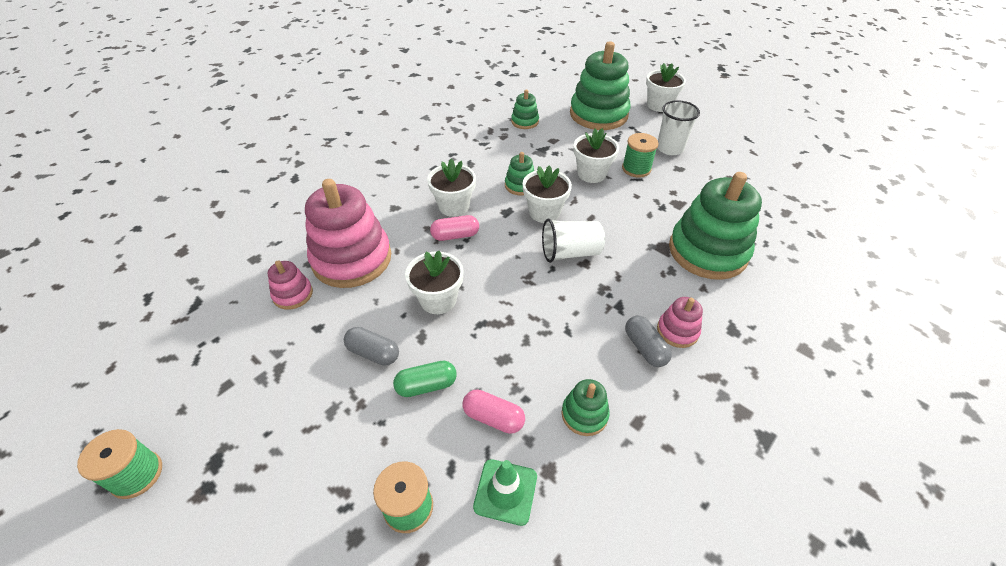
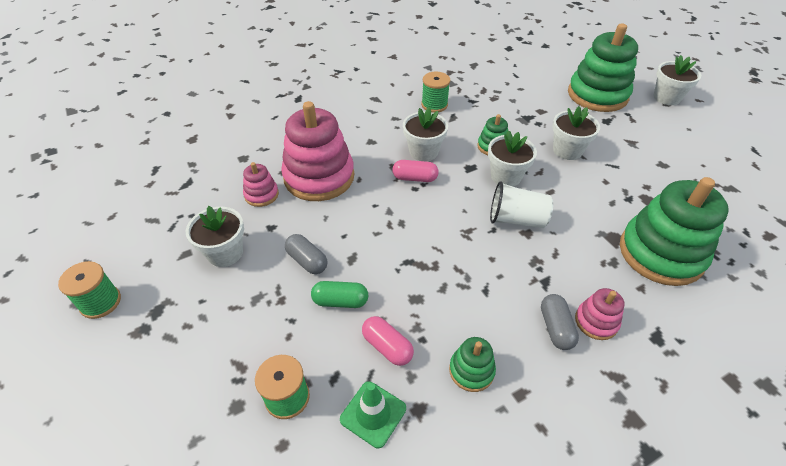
camera: 20 degrees right, 0 degrees up
(438, 300) = (378, 230): white flower pot -> white flower pot (225, 253)
(525, 121) = (520, 88): green stacking toy -> none
(636, 169) = (616, 155): green spool -> green spool (434, 105)
(669, 148) = (660, 143): white cup -> none

